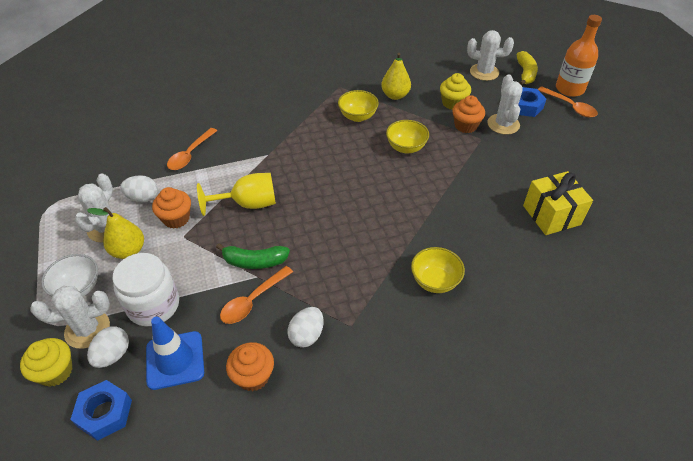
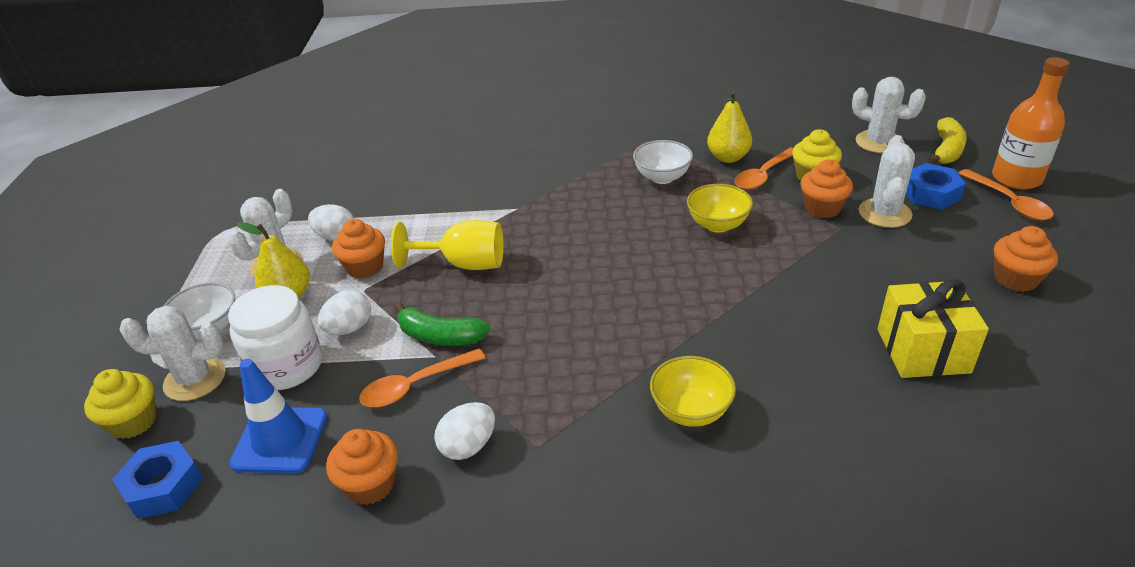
camera: 20 degrees right, 10 degrees down
(113, 355) = (209, 416): white egg -> white egg (349, 328)
(190, 154) = (418, 195): orange spoon -> orange spoon (763, 175)
(358, 116) = (662, 177): yellow bowl -> white bowl
(587, 159) = (1015, 279): none -> orange cupcake

